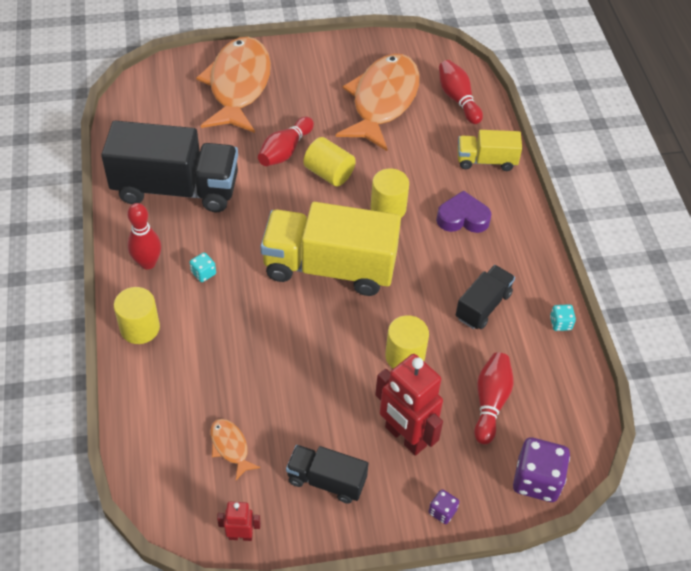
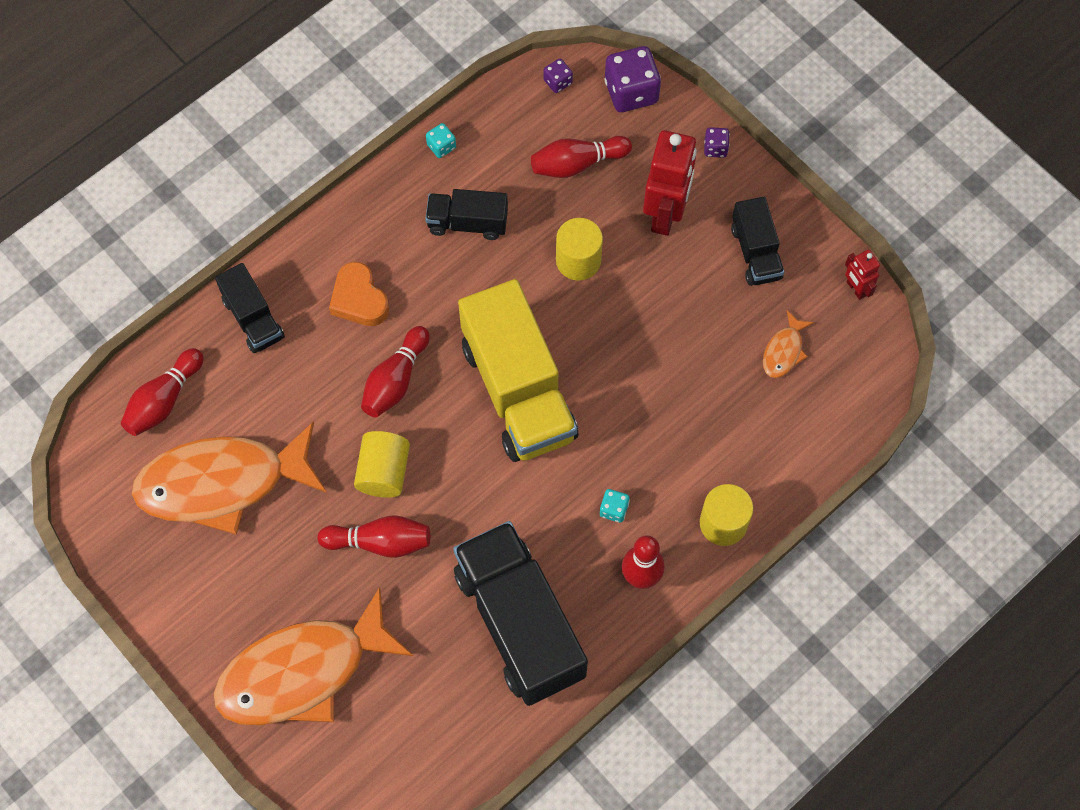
camera: 120 degrees left, 15 degrees up
(388, 208) = (395, 380): yellow cylinder -> red bowling pin
(462, 218) = (359, 299): purple heart -> orange heart
(486, 161) = (253, 318): yellow truck -> black truck
(577, 431) = (557, 82): none -> purple dice

